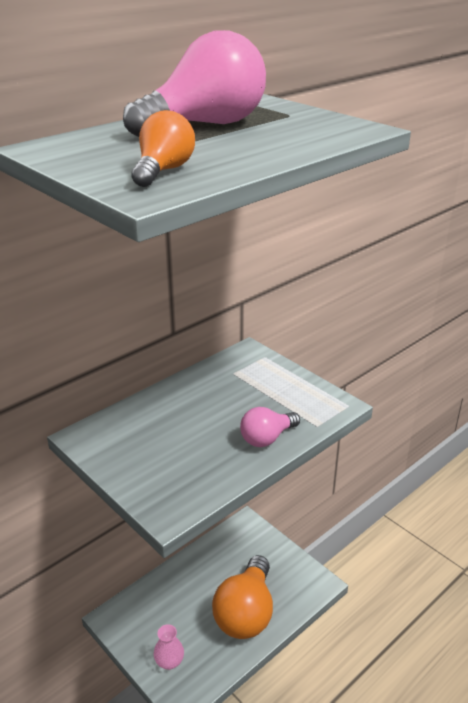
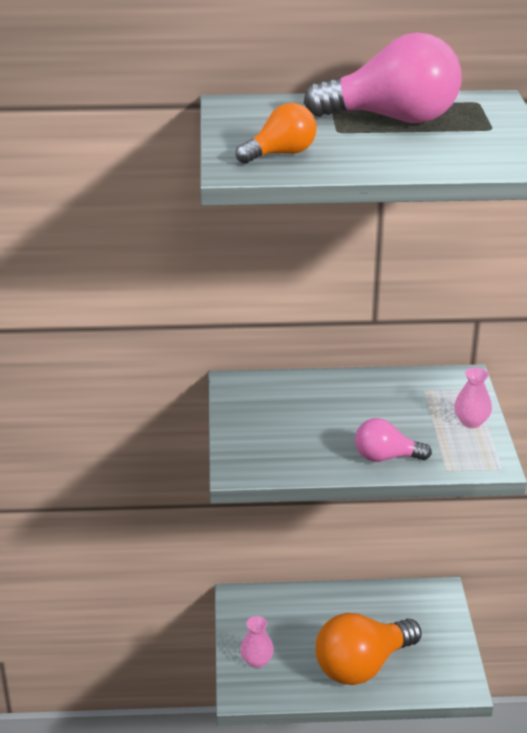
camera: 40 degrees right, 0 degrees up
(290, 381) = (471, 422): none -> pink vase

